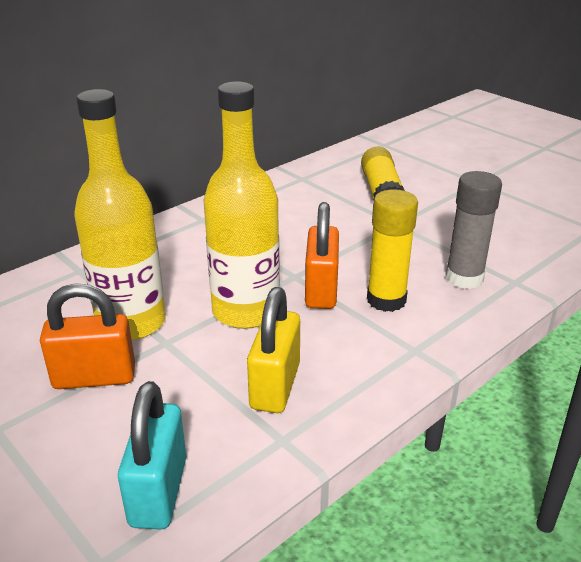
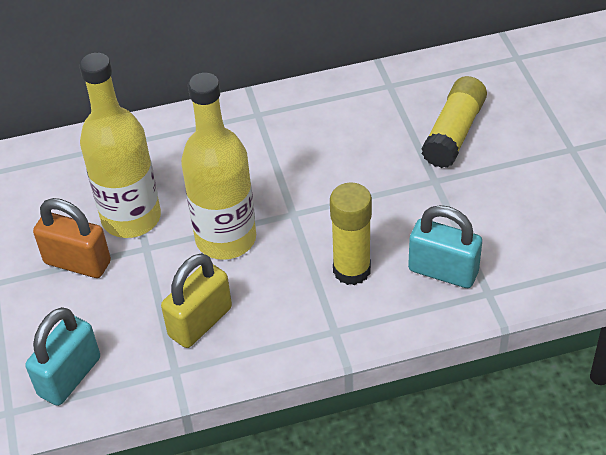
camera: 30 degrees right, 15 degrees up
(321, 290) = (303, 238): orange padlock -> none
(464, 278) = (443, 271): grey glue stick -> turquoise padlock

